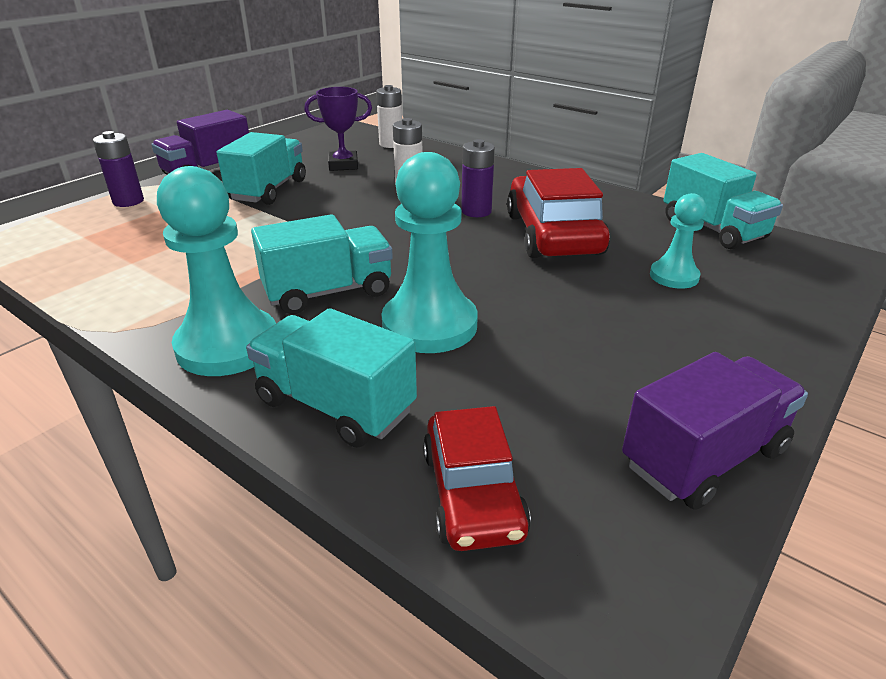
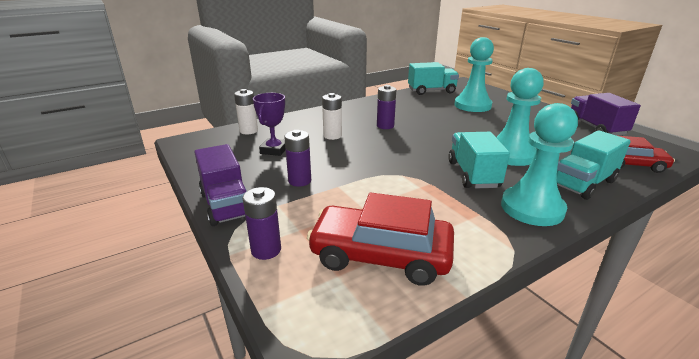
camera: 70 degrees left, 5 degrees down
(268, 190) = (299, 181): turquoise truck -> purple battery
(553, 234) = (423, 116): red car -> red car (380, 255)
(674, 276) = (472, 105): turquoise pawn -> turquoise pawn, size x1.78

